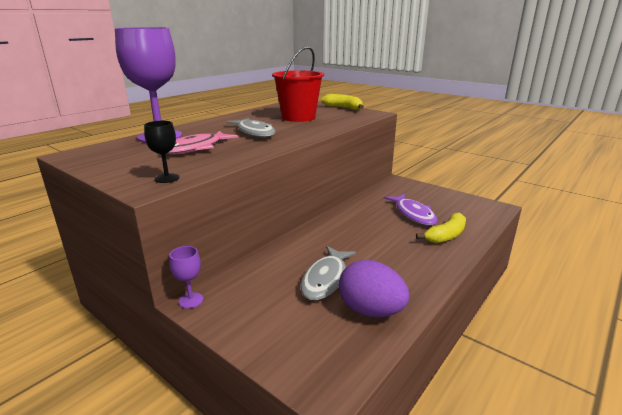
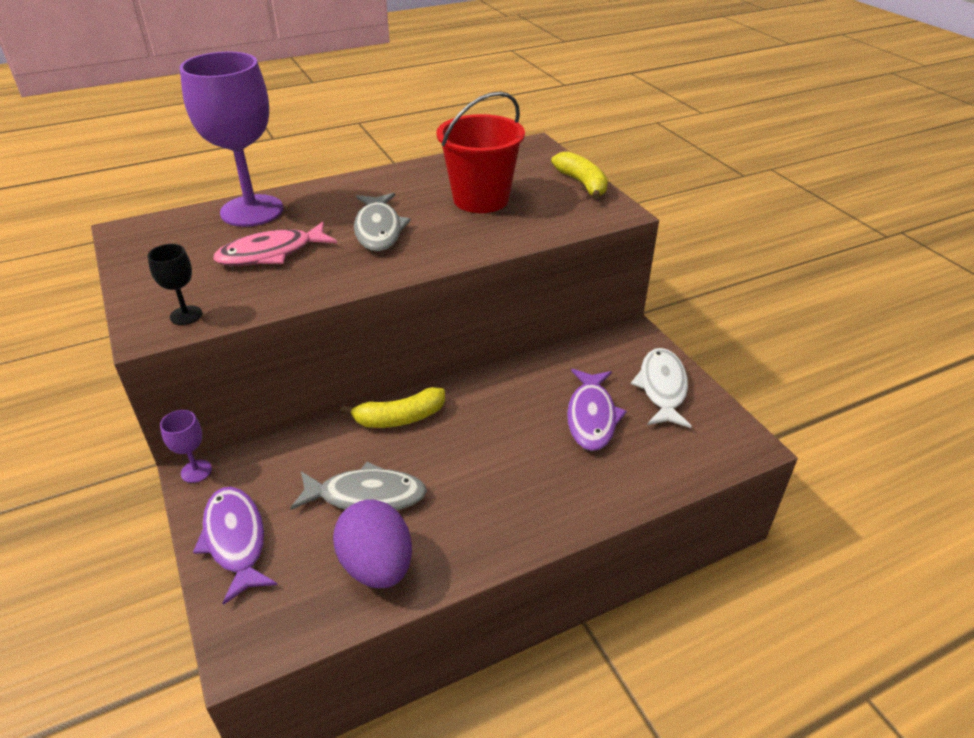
camera: 25 degrees right, 15 degrees up
(258, 328) = (235, 540): none -> purple fish
(326, 279) = (366, 495): grey fish -> grey fish turned 135 degrees counterclockwise
(433, 196) = (662, 388): none -> white fish
(446, 235) = (600, 476): yellow banana -> yellow banana (399, 418)

